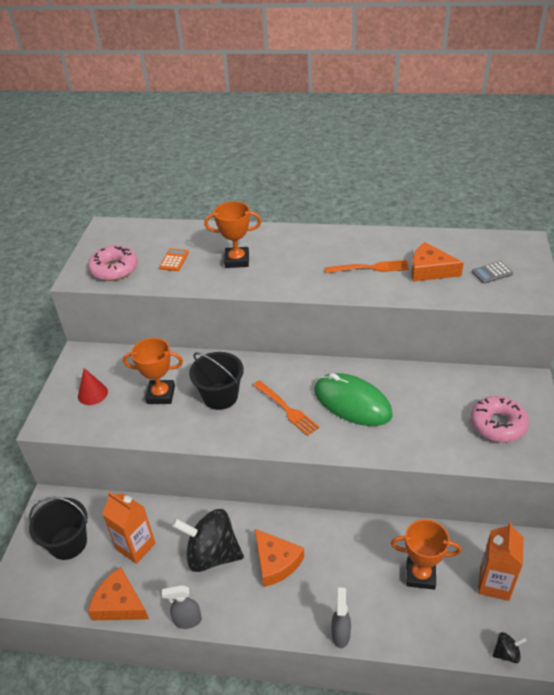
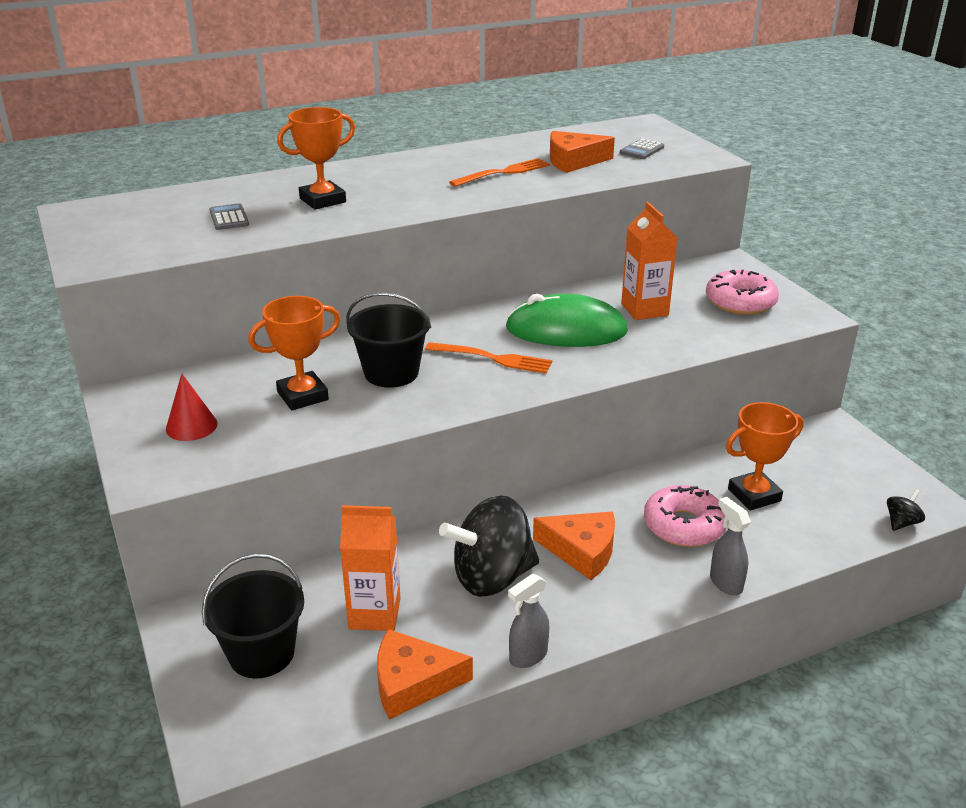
camera: 35 degrees left, 10 degrees down
(114, 269) = (143, 244): pink donut -> pink donut (684, 526)
(174, 260) = (229, 218): orange calculator -> grey calculator
(494, 584) = (832, 472): orange carton -> orange carton (644, 309)

